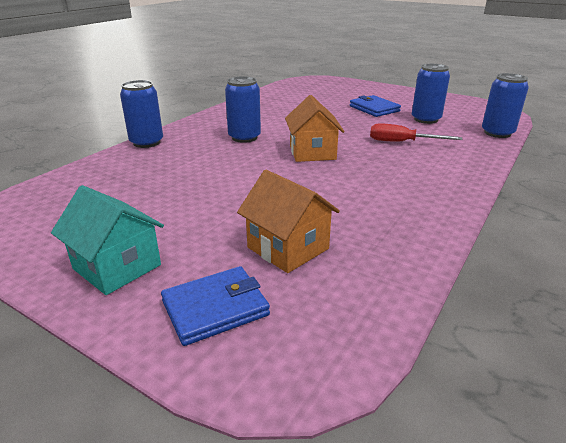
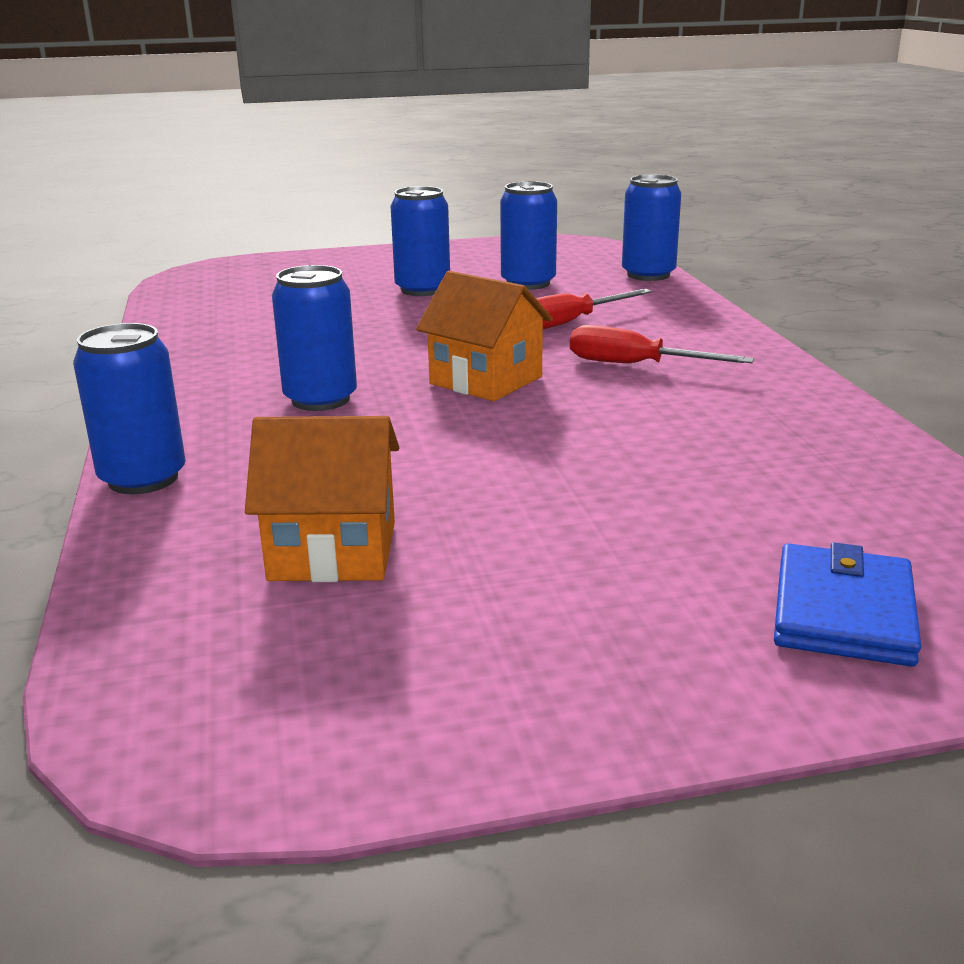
camera: 45 degrees left, 5 degrees down
(117, 267) = (612, 655): turquoise house -> none
(288, 248) = (750, 505): orange house -> orange house (333, 551)
(374, 109) = (422, 289): blue wallet -> blue can
(387, 170) = (635, 365): none -> red screwdriver

